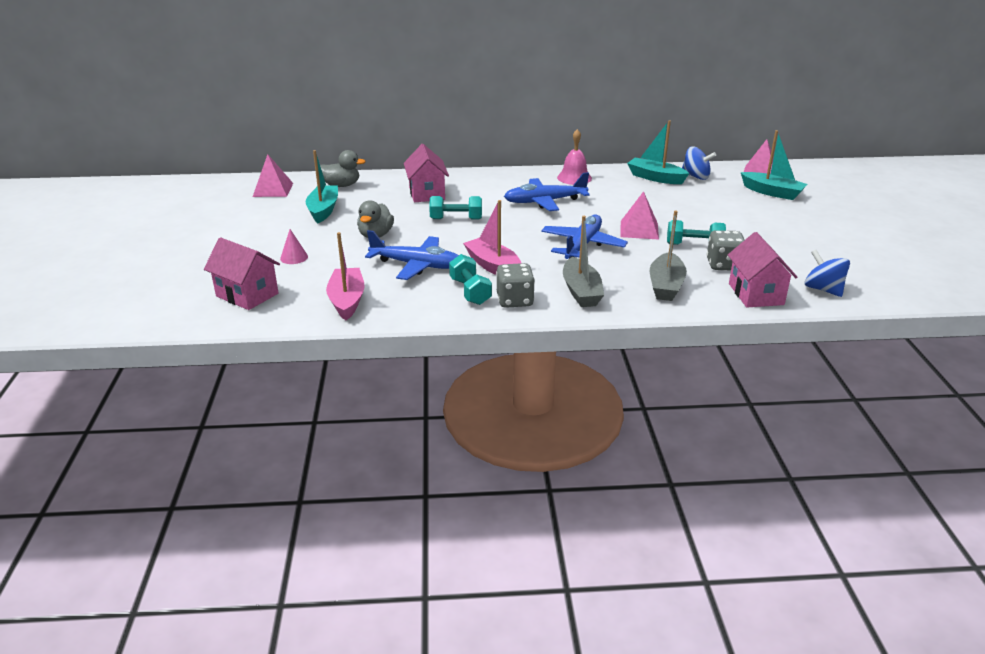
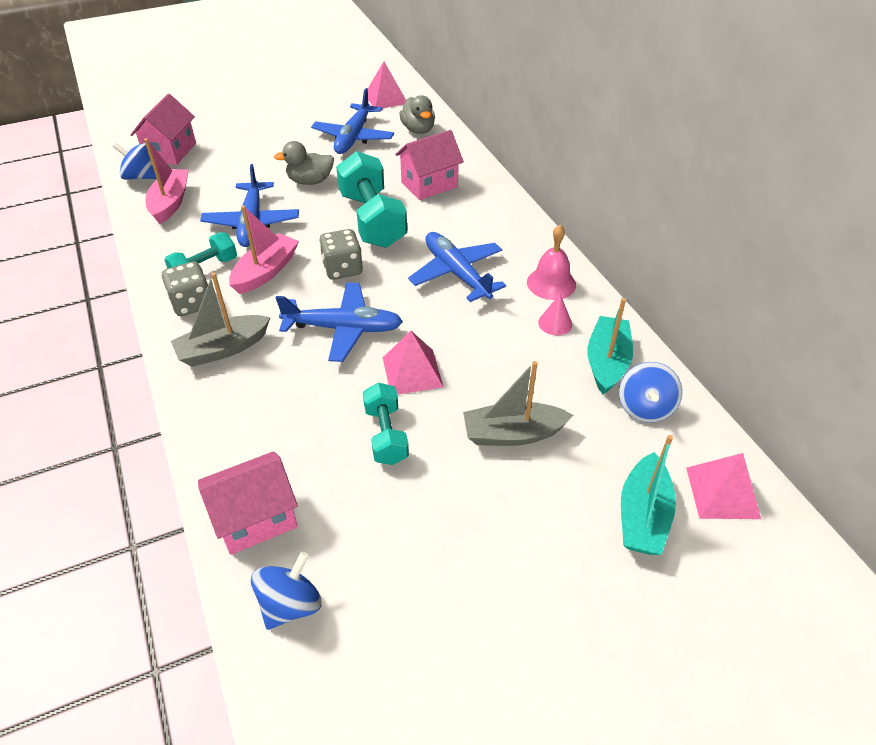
camera: 70 degrees right, 15 degrees up
(280, 314) = (141, 177): none -> blue spinning top
(294, 257) = (246, 152): pink cone -> pink cone (555, 323)
(323, 210) = (353, 137): turquoise boat -> blue plane
(347, 301) = (170, 203): pink boat -> pink boat turned 60 degrees counterclockwise
(456, 219) = (372, 220): turquoise dumbbell -> turquoise dumbbell, size x1.74
(665, 285) = (257, 420): grey boat -> grey boat (513, 434)
(723, 265) = (335, 474): grey dice -> grey dice (342, 269)

